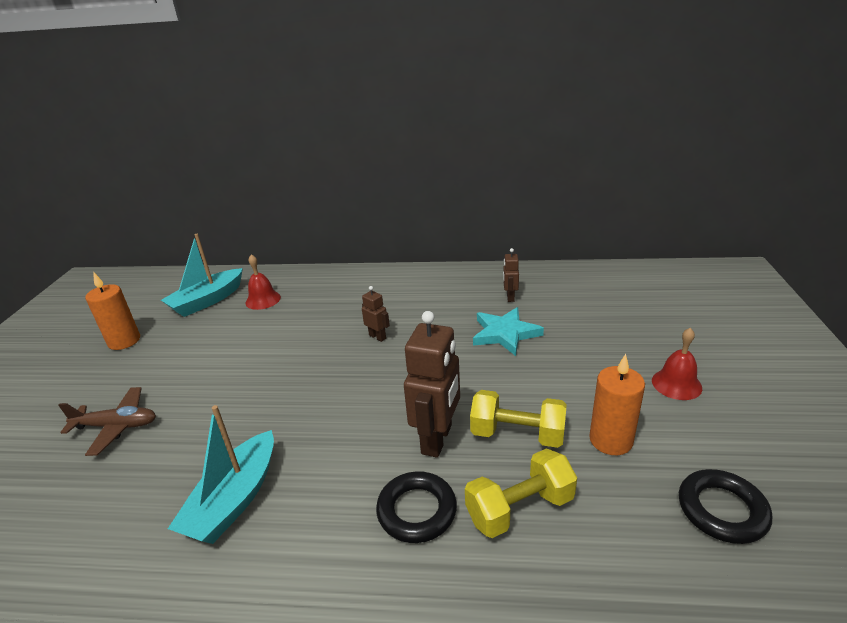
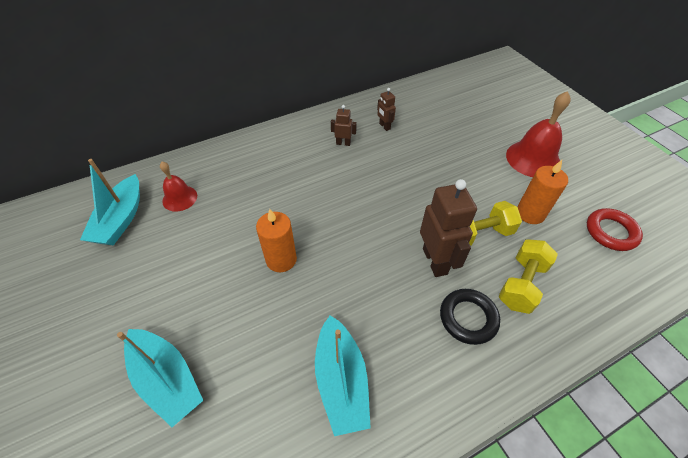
camera: 35 degrees left, 20 degrees up
(117, 426) = (167, 379): brown plane -> turquoise boat
(124, 341) = (73, 296): orange candle -> orange candle (281, 259)
(377, 337) = (318, 196): brown robot -> brown robot (343, 143)
(505, 334) = (407, 159): turquoise star -> none
(676, 384) = (533, 159): red bell -> red bell, size x1.68
(722, 510) = (611, 232): black ring -> red ring

